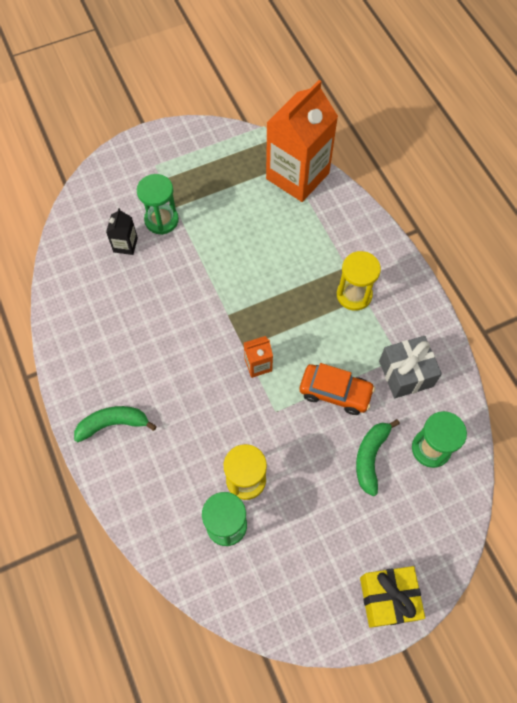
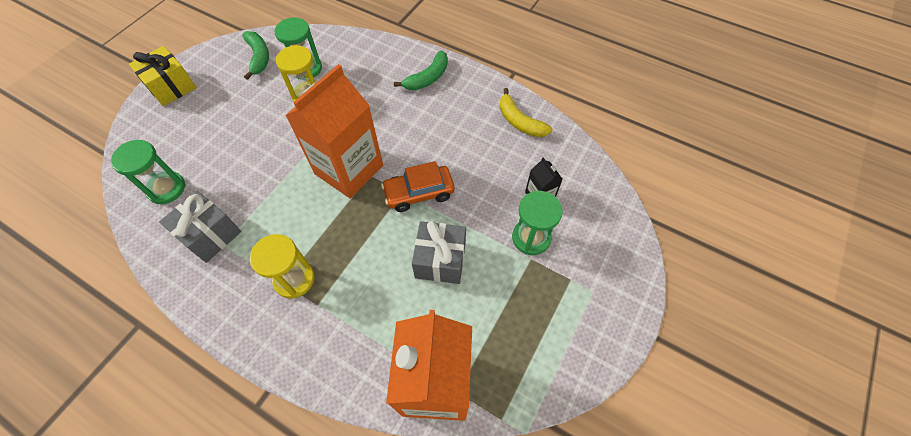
camera: 145 degrees right, 5 degrees down
(76, 317) = (519, 121): none -> yellow banana
(239, 244) = (440, 260): none -> grey gift
(258, 365) = (349, 169): orange carton -> orange carton, size x2.34
(335, 392) = (270, 185): orange car -> orange car (419, 193)
(370, 457) = (218, 157): green banana -> green banana (259, 57)

